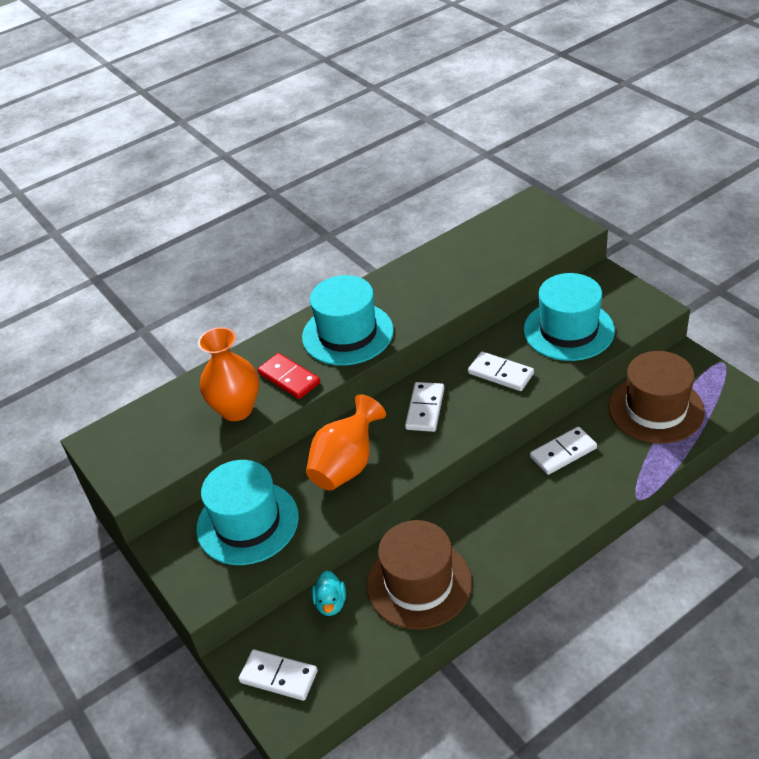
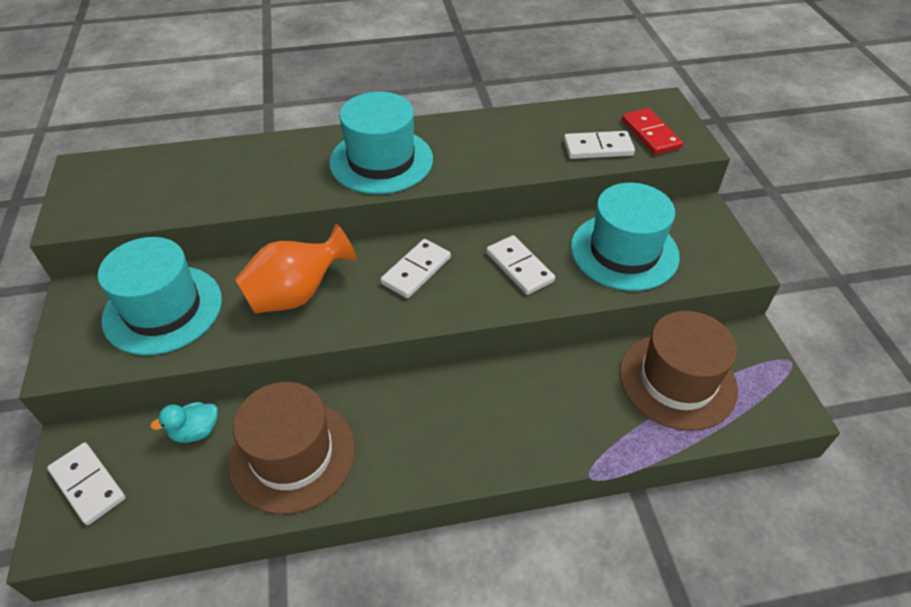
camera: 20 degrees right, 5 degrees up
(237, 409) = (221, 191): orange vase -> none
(289, 378) = (292, 181): red domino -> red domino (650, 134)
(330, 603) = (195, 431): turquoise duck -> turquoise duck turned 45 degrees clockwise
(563, 452) = (541, 382): white domino -> white domino (598, 148)

